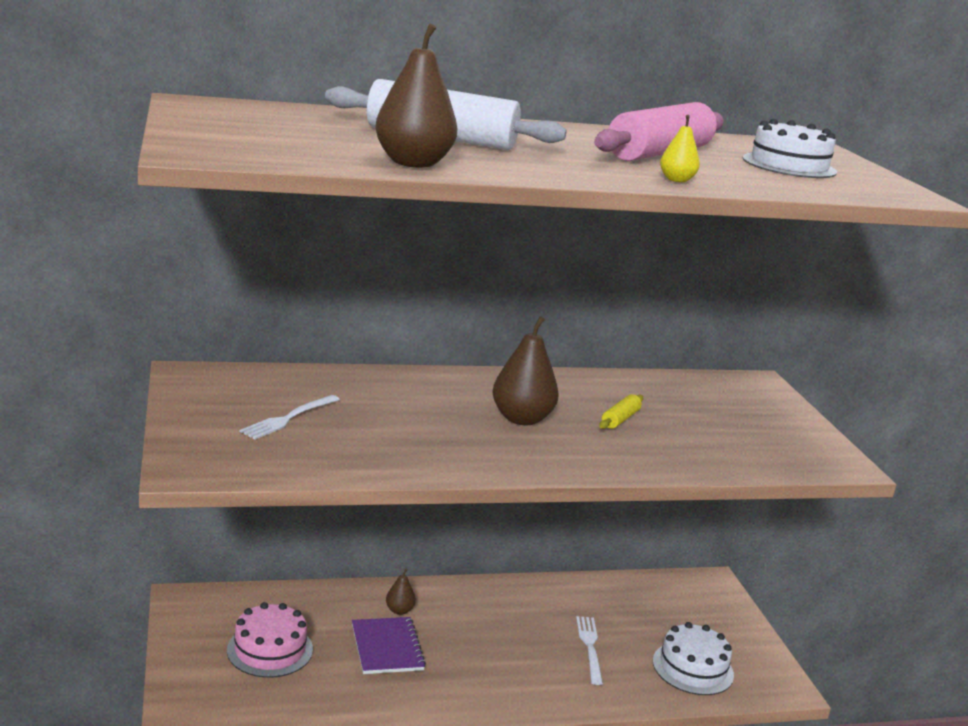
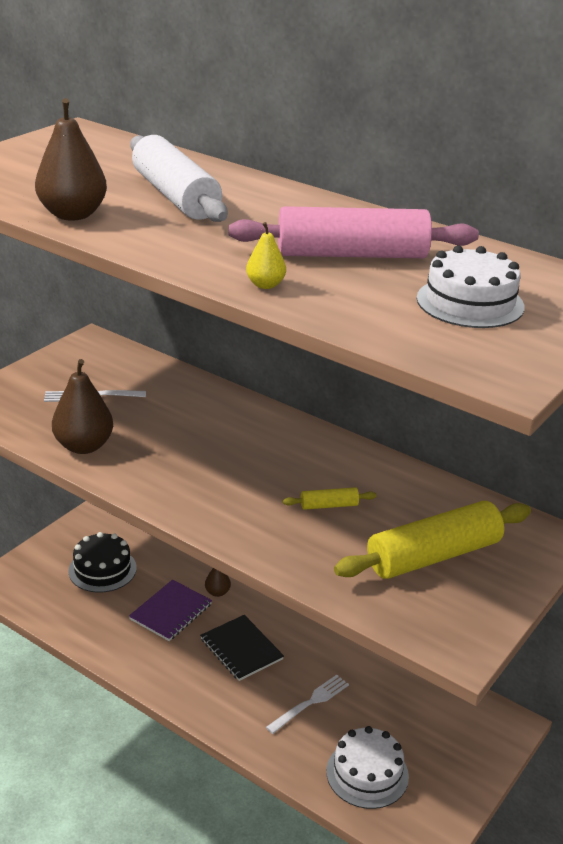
camera: 50 degrees right, 10 degrees up
(270, 649) = (102, 569): pink cake -> black cake
(486, 641) = (241, 649): none -> black notebook
(521, 419) = (247, 468): brown pear -> brown pear (84, 446)
(731, 421) = (433, 555): none -> yellow rolling pin

